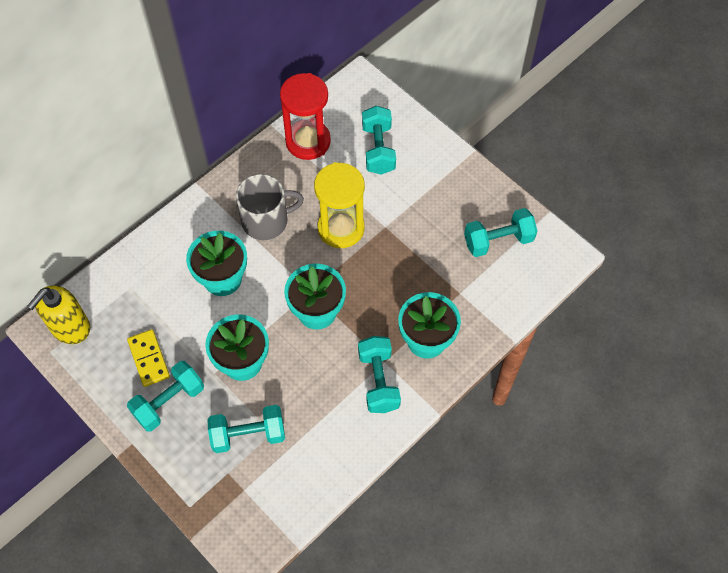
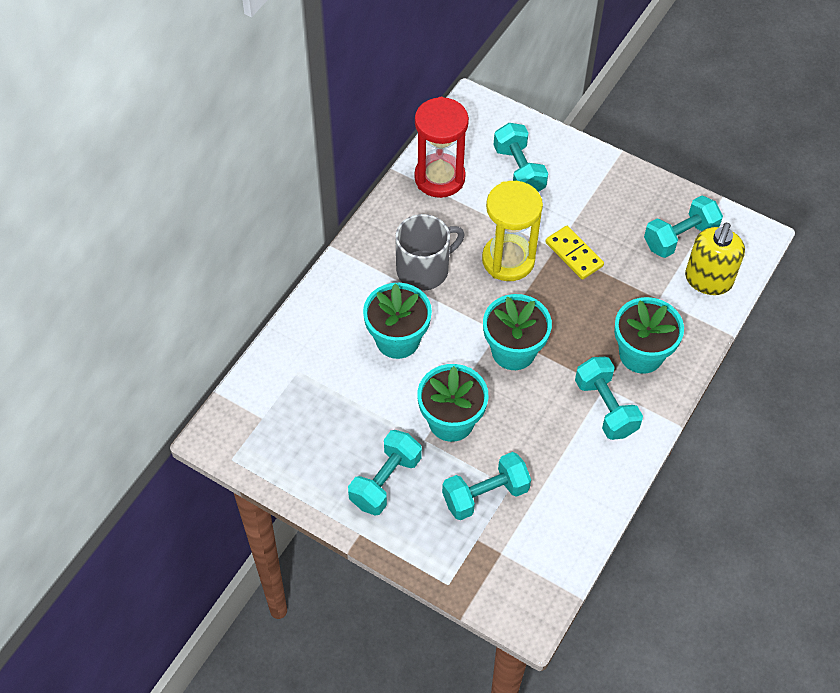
camera: 15 degrees left, 5 degrees down
(70, 327) = (245, 428): yellow soap dispenser -> yellow soap dispenser (708, 280)
(149, 359) = (346, 441): yellow domino -> yellow domino (574, 254)

